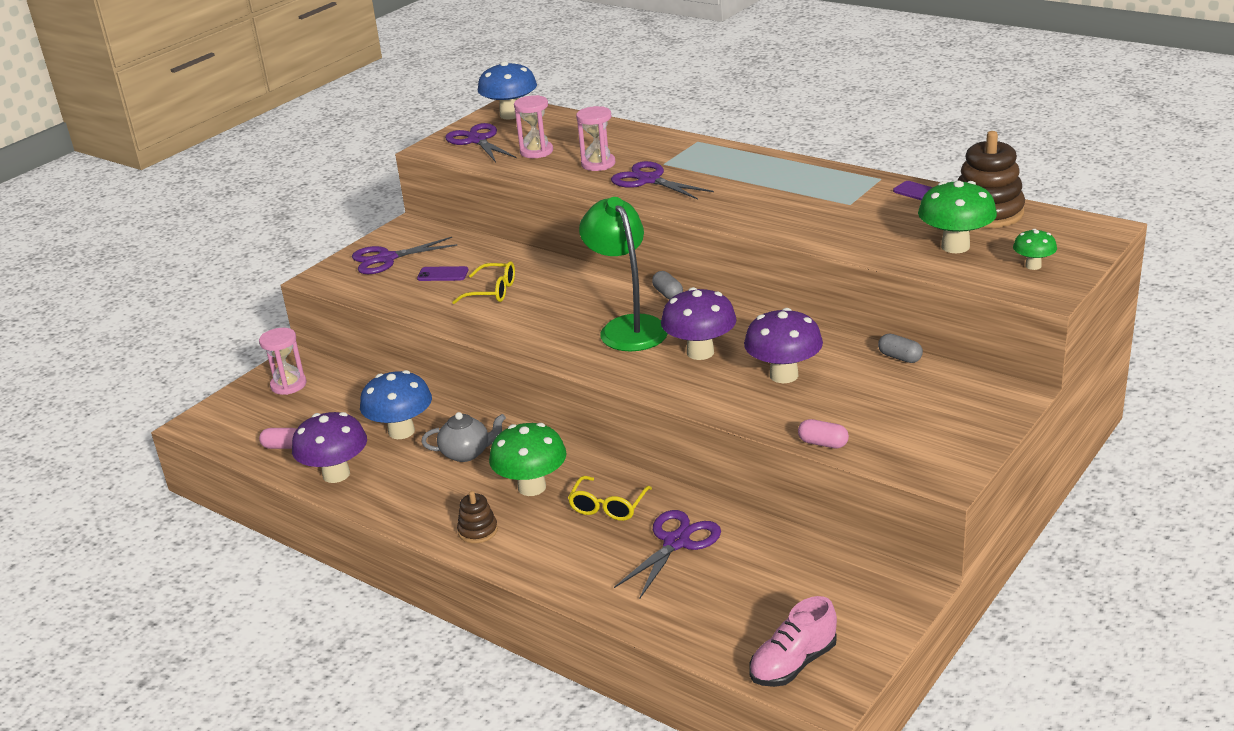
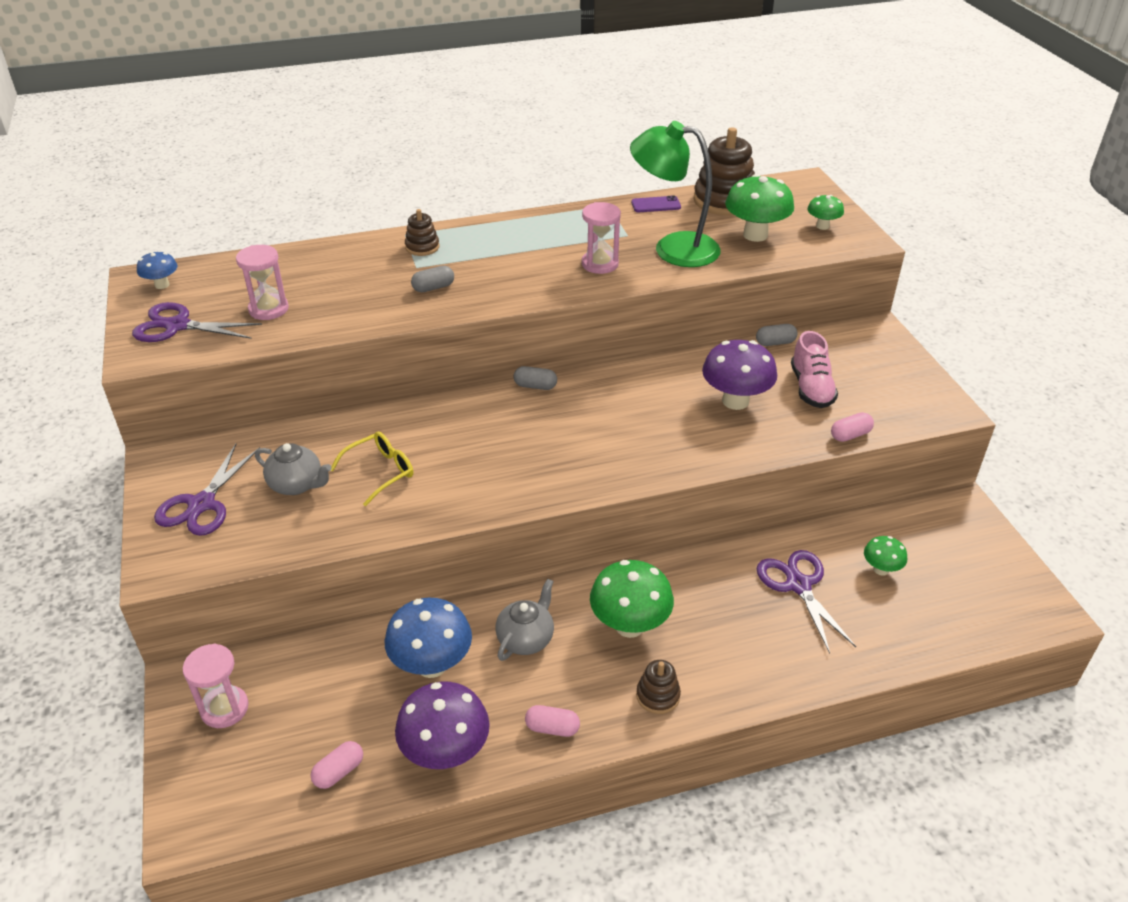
camera: 55 degrees left, 10 degrees up
(400, 503) = (552, 728): none -> pink capsule
(443, 274) = (297, 485): purple phone -> grey teapot
(510, 115) = (162, 285): blue mushroom -> blue mushroom, size x0.54
(598, 164) = (356, 294): pink hourglass -> pink hourglass (600, 264)
(608, 507) = (709, 596): yellow glasses -> none
(628, 327) = (558, 432): green lamp -> green lamp (673, 248)
(648, 180) = (433, 287): purple scissors -> grey capsule
(692, 153) = (422, 247): none -> brown stacking toy
(700, 352) = (649, 419): purple mushroom -> none
(754, 576) = (881, 569): none -> green mushroom
(793, 664) = (1003, 610): pink shoe -> pink shoe (811, 388)

